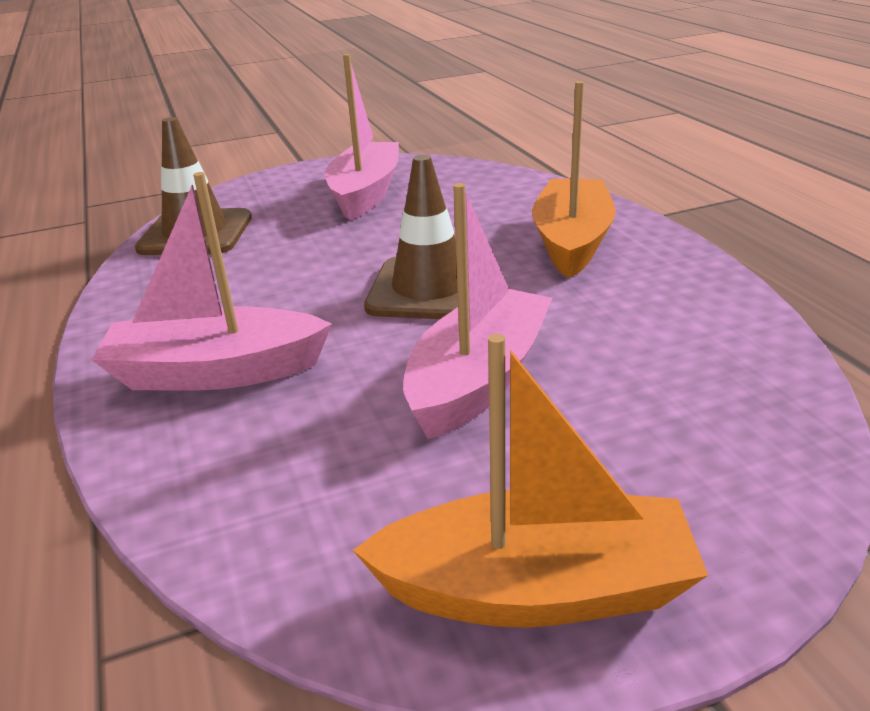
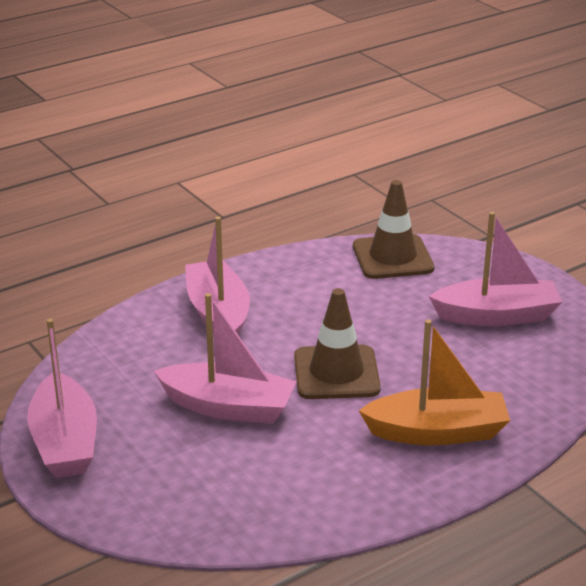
camera: 75 degrees right, 0 degrees up
(536, 590) = (65, 442): orange boat -> pink boat

